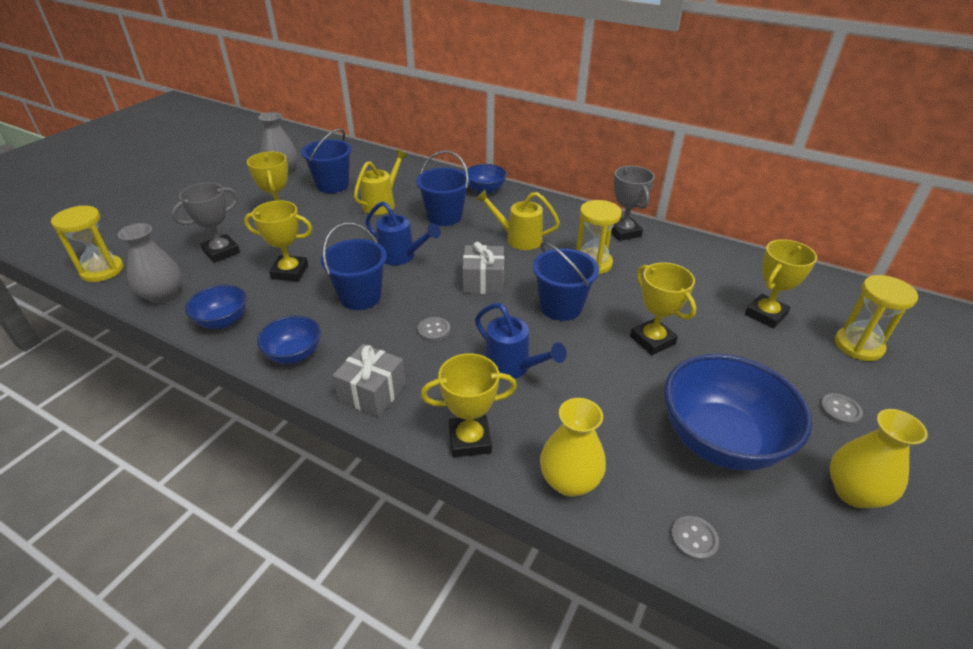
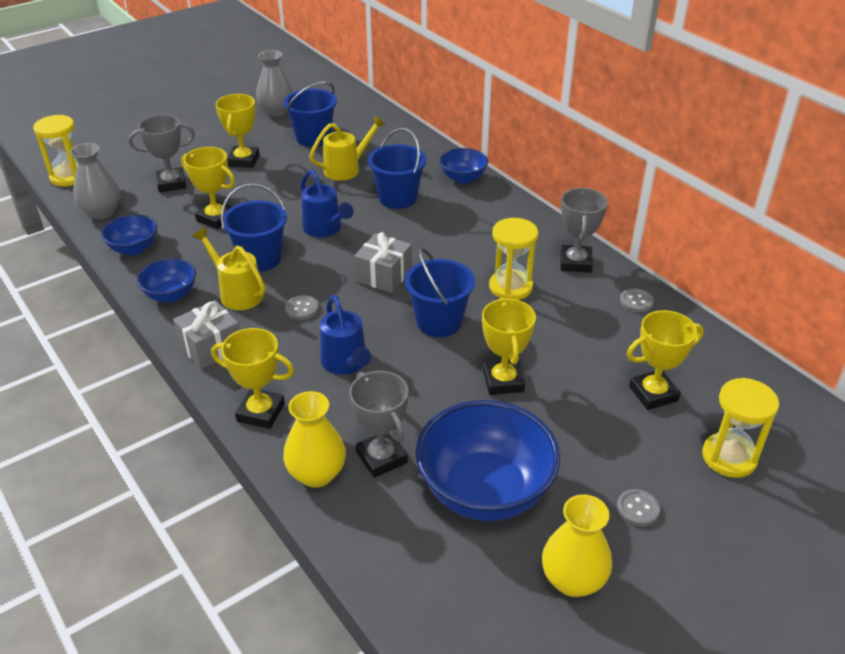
camera: 25 degrees right, 0 degrees up
(518, 239) = (454, 241): yellow watering can -> yellow watering can (237, 293)
(612, 442) = (381, 457): none -> grey trophy
(694, 539) = (383, 557): grey button -> grey button (636, 302)

